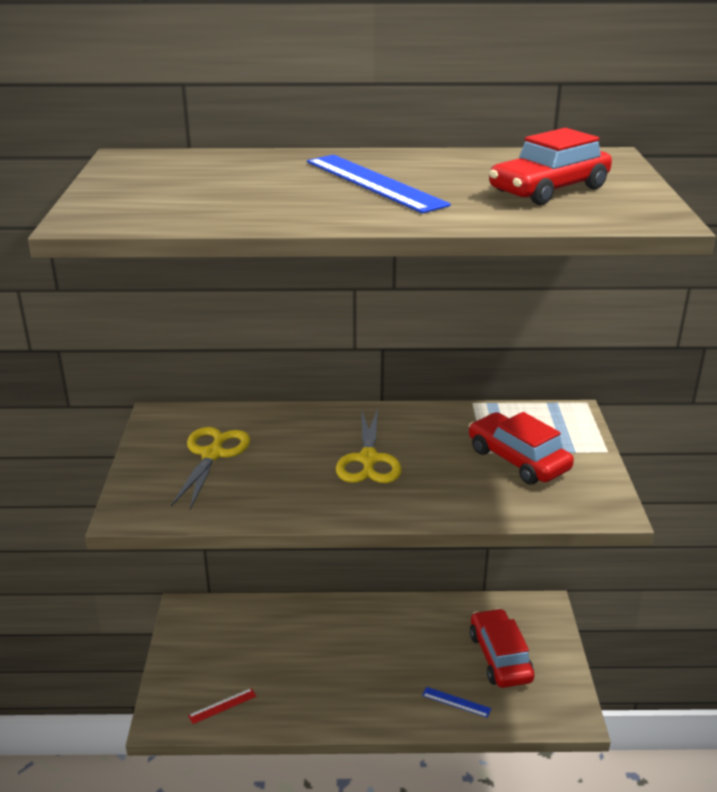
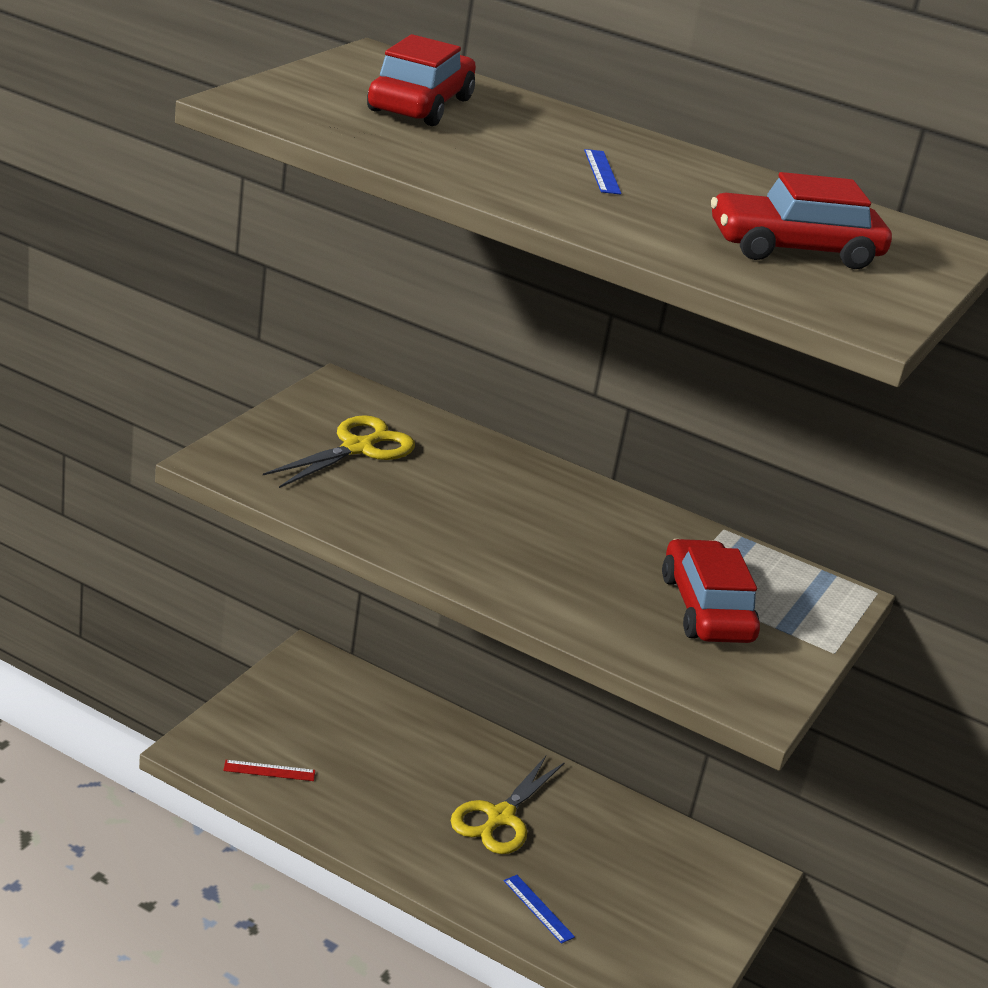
camera: 25 degrees right, 0 degrees up
(368, 459) = (525, 529): yellow scissors -> yellow scissors (500, 817)
(374, 183) = (602, 171): blue ruler -> blue ruler, size x0.46
(500, 657) = (639, 894): red car -> red car (420, 105)

